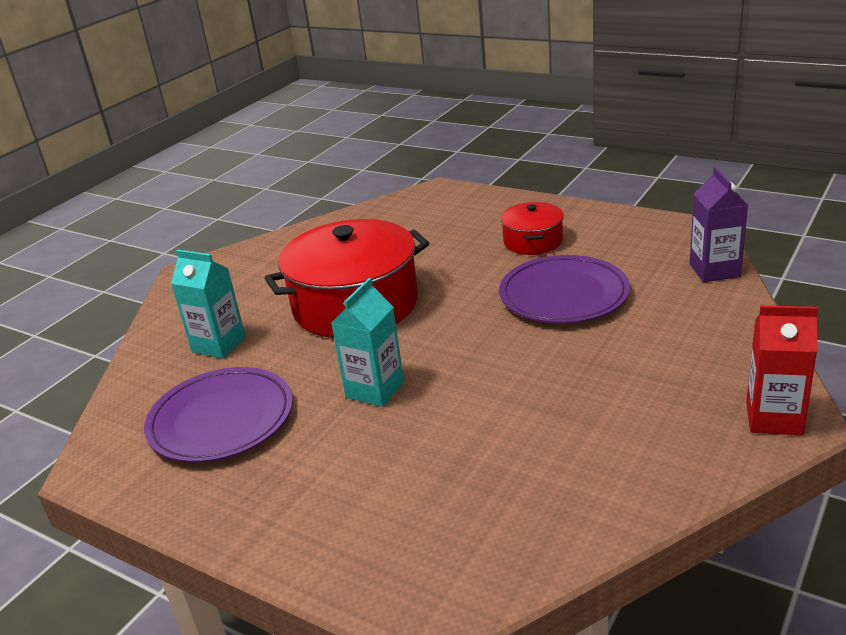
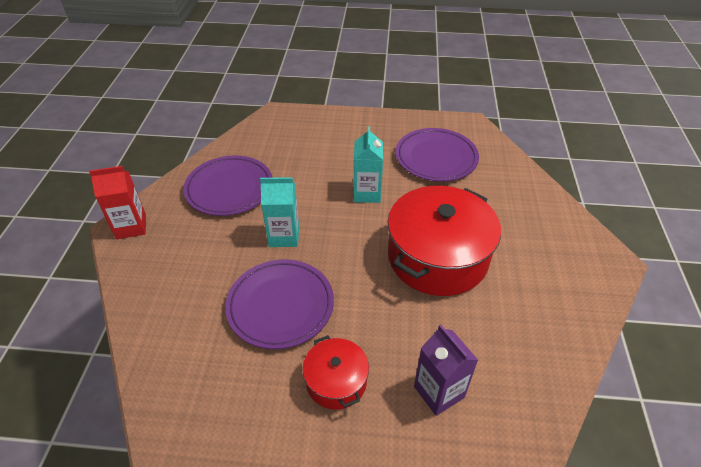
camera: 150 degrees right, 15 degrees up
(219, 345) = (496, 201): turquoise carton -> turquoise carton (284, 236)
(593, 446) = (229, 188): none -> purple plate
(714, 270) = (155, 371): purple carton -> purple carton (439, 392)

